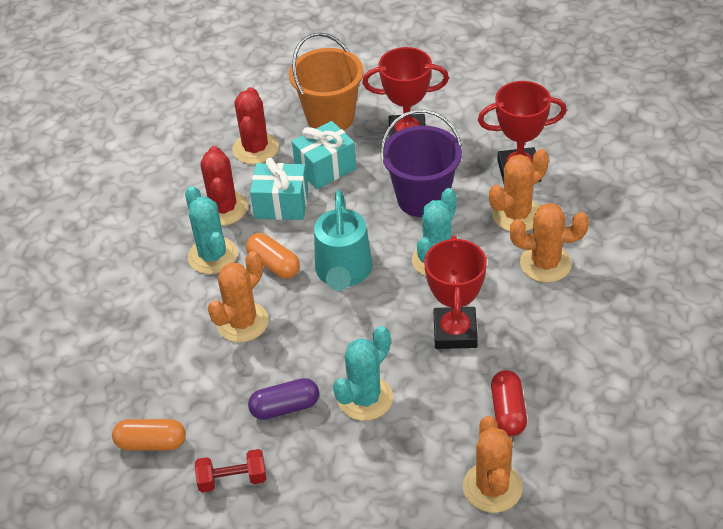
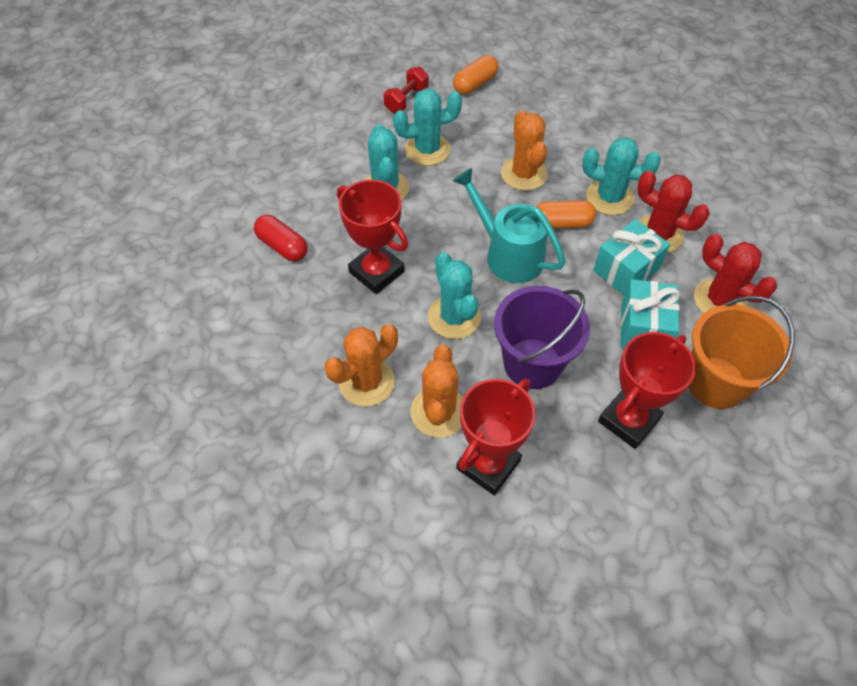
camera: 130 degrees right, 10 degrees up
(285, 407) = (427, 150): purple capsule -> turquoise cactus
(492, 487) = (248, 196): orange cactus -> none

